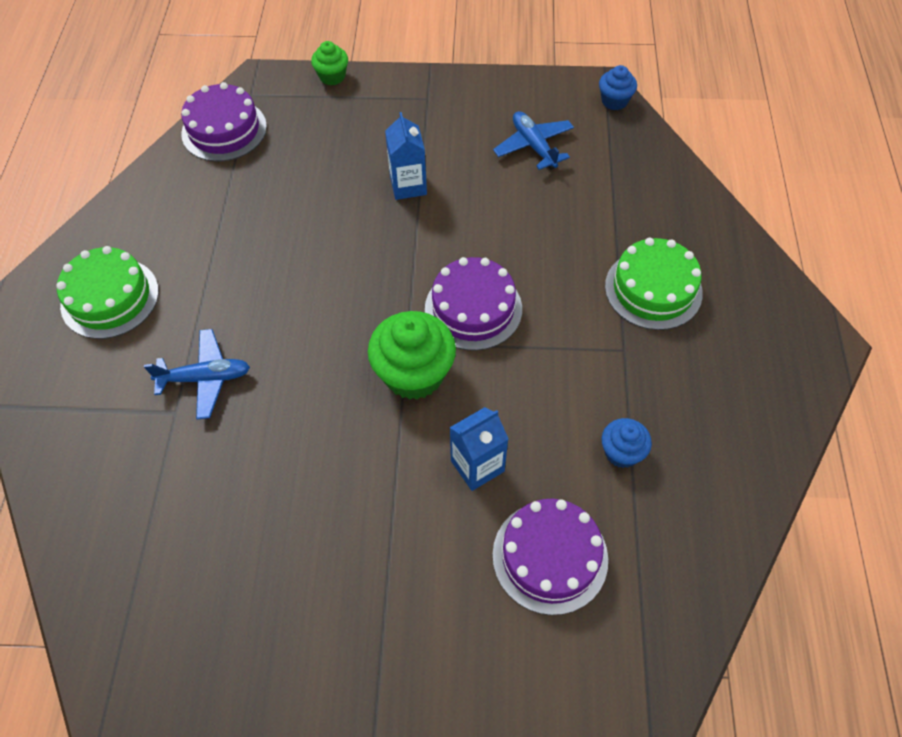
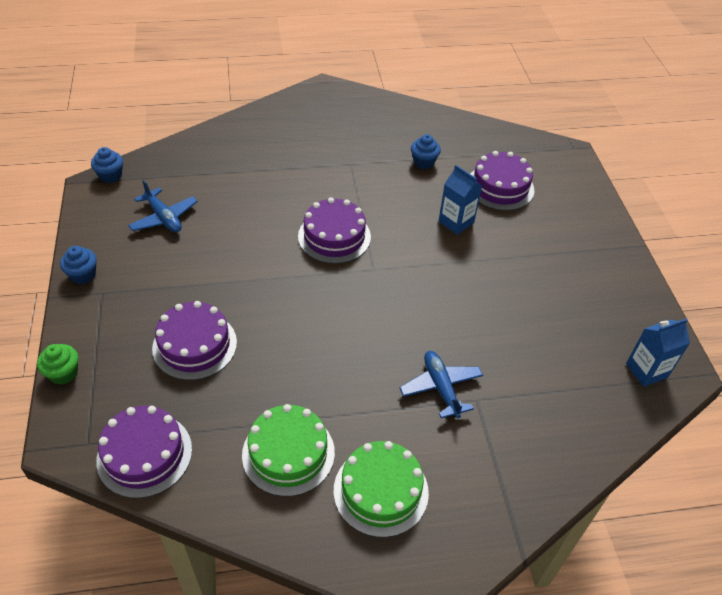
camera: 105 degrees left, 10 degrees down
(336, 167) = (195, 345): none -> purple cake
(408, 185) = (214, 290): blue carton -> blue carton (646, 370)
(414, 374) = (398, 261): green cupcake -> none
(455, 84) = (83, 275): none -> blue cupcake
(534, 146) = (164, 218): blue plane -> blue plane turned 90 degrees counterclockwise
(653, 289) = (298, 152): green cake -> green cake (288, 453)

